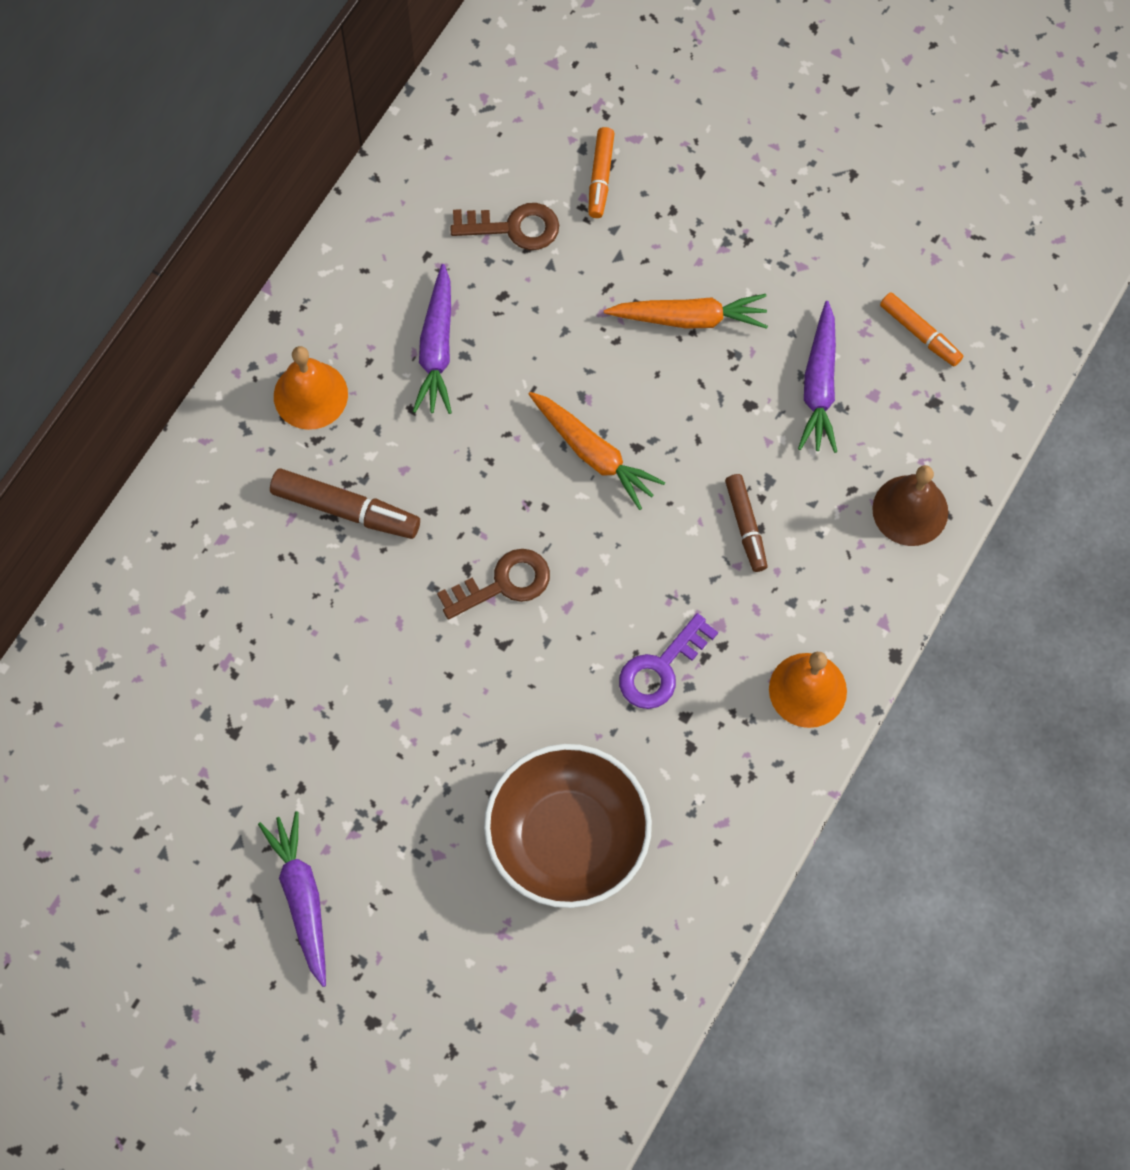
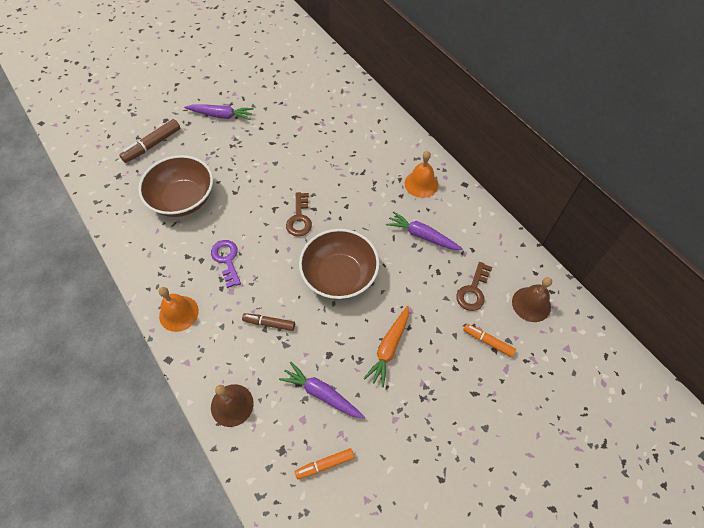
camera: 115 degrees right, 10 degrees down
(346, 509) = (363, 178): brown marker -> brown marker (152, 145)
(496, 133) = (531, 304): none -> brown bell
(594, 454) = (339, 276): orange carrot -> brown bowl

